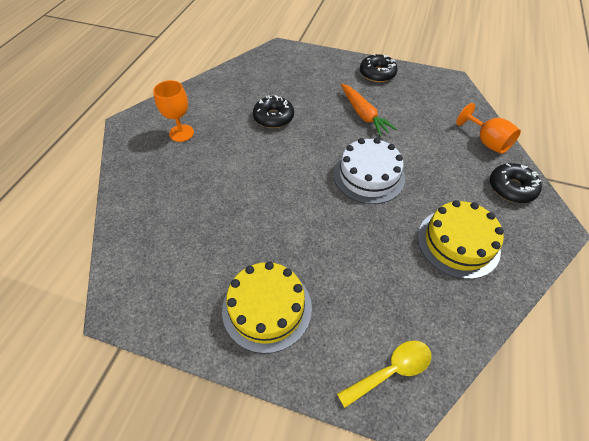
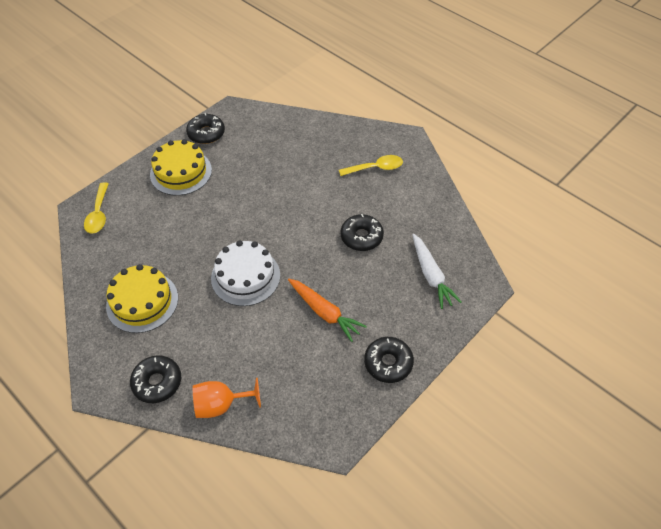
camera: 115 degrees right, 0 degrees up
(180, 316) = (206, 133): none -> black donut
(181, 133) = (375, 168): orange goblet -> yellow spoon
(288, 72) = (431, 275): none -> white carrot
(363, 115) = (325, 312): orange carrot -> orange carrot turned 135 degrees counterclockwise

